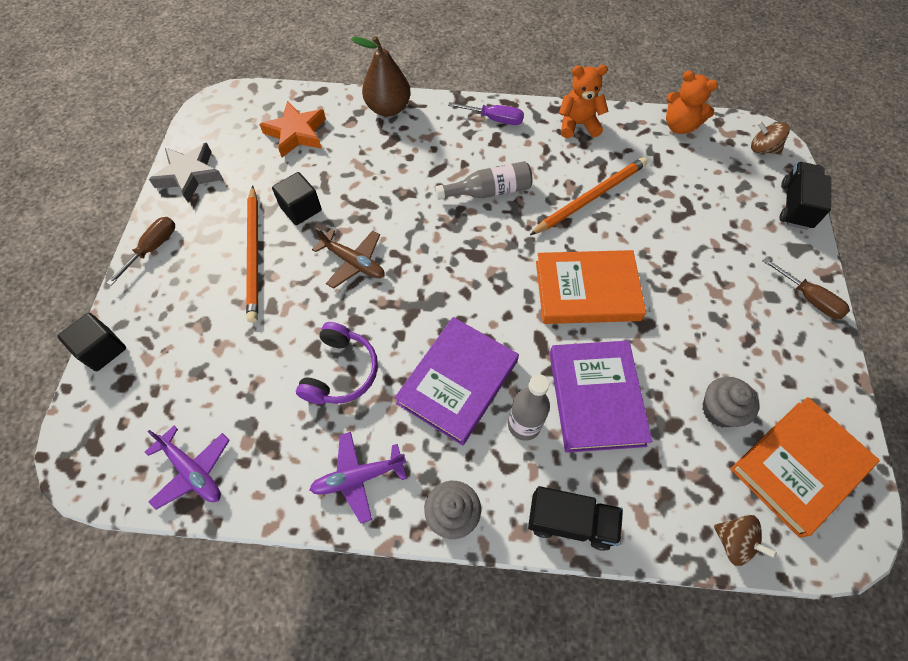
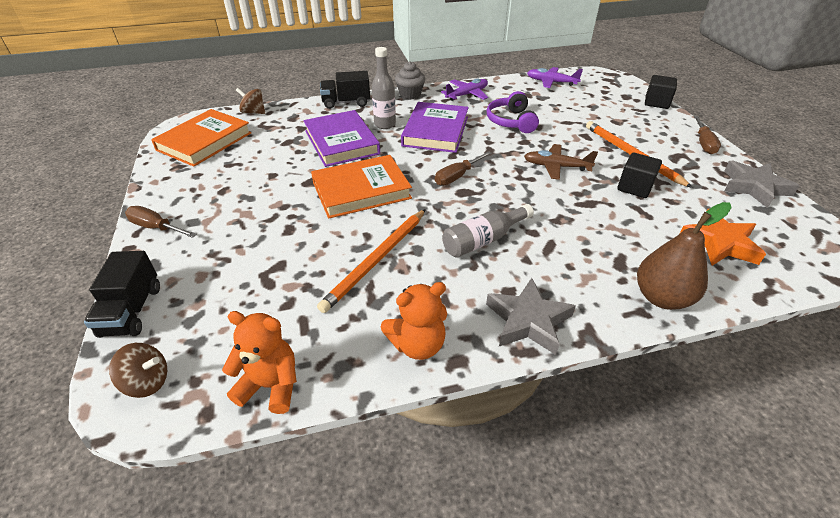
camera: 160 degrees right, 20 degrees down
(472, 281) = (457, 176): none -> brown screwdriver
(494, 119) = (528, 321): purple screwdriver -> grey star
(719, 410) = (254, 153): grey cupcake -> none

